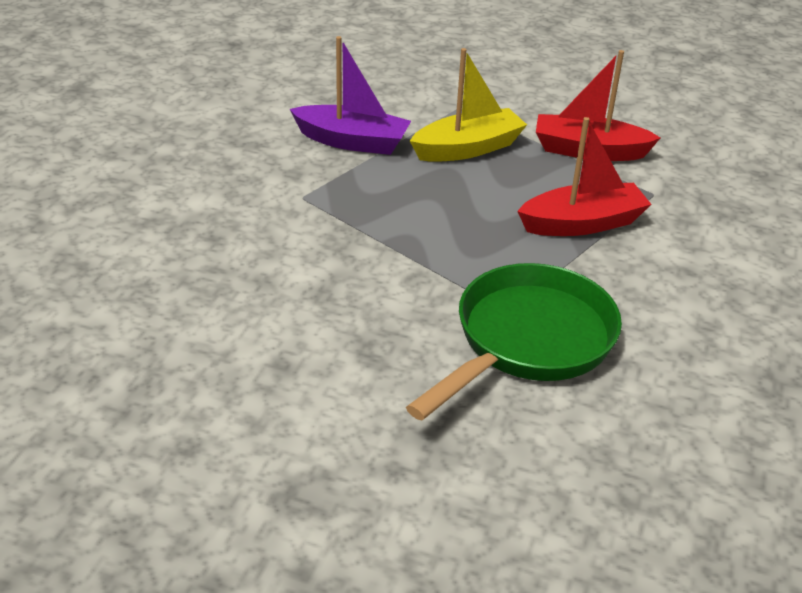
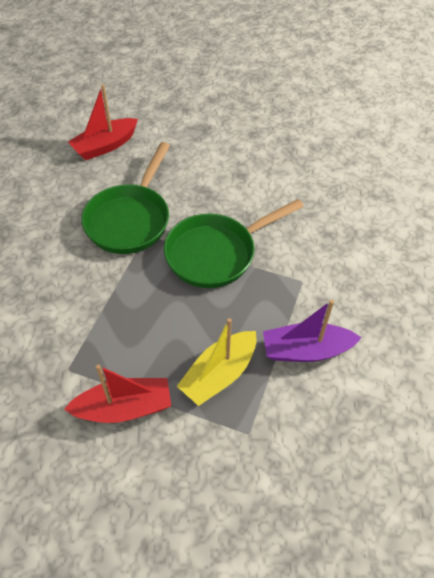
camera: 160 degrees right, 15 degrees up
(403, 257) = (216, 253): none -> green pan
(582, 223) = (116, 318): red boat -> red boat (105, 146)

